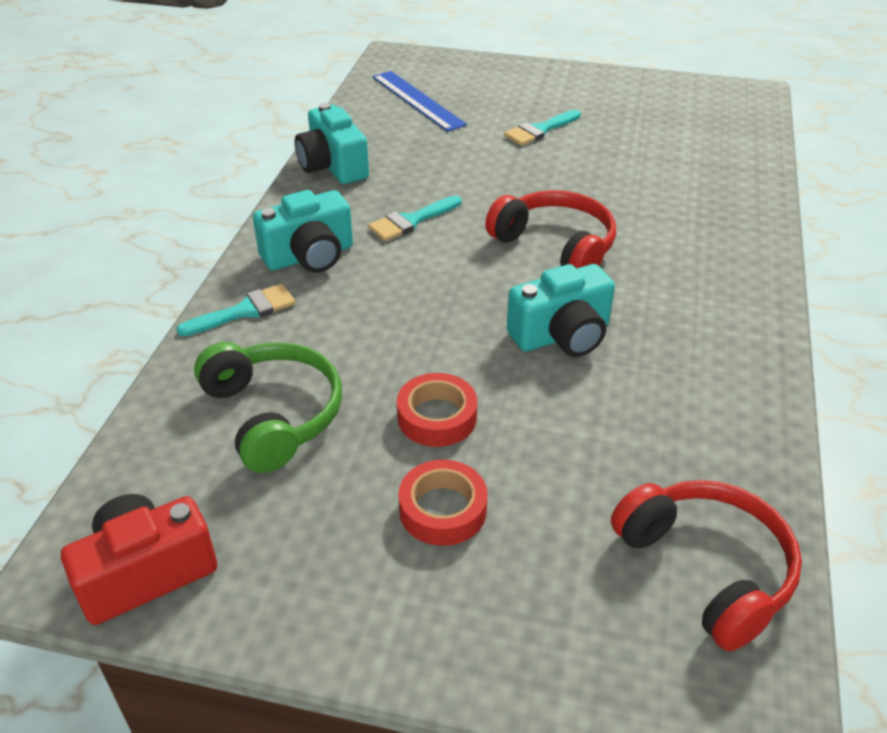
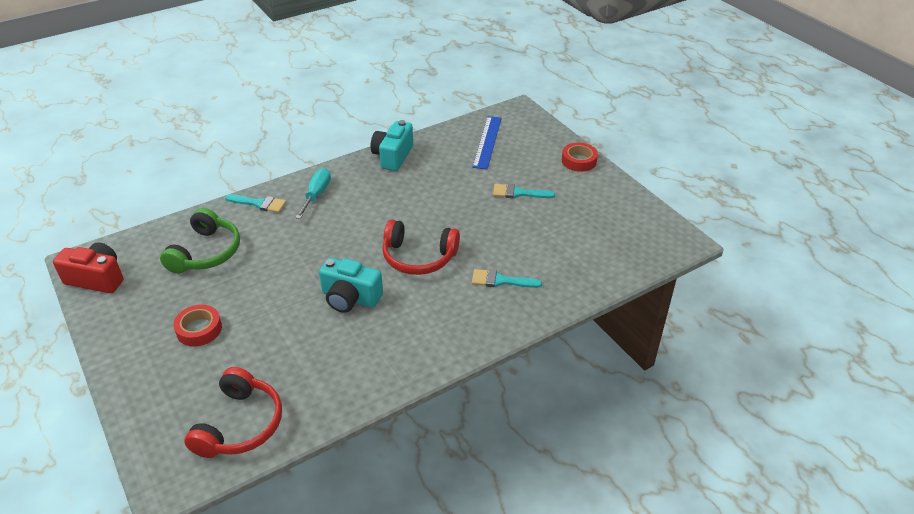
camera: 45 degrees right, 0 degrees up
(309, 256) = (316, 195): turquoise camera -> turquoise screwdriver
(411, 221) = (380, 204): turquoise brush -> turquoise brush (500, 280)
(437, 417) = (252, 295): red tape -> red tape (579, 161)
(555, 246) = (418, 257): red headphones -> red headphones turned 105 degrees clockwise

